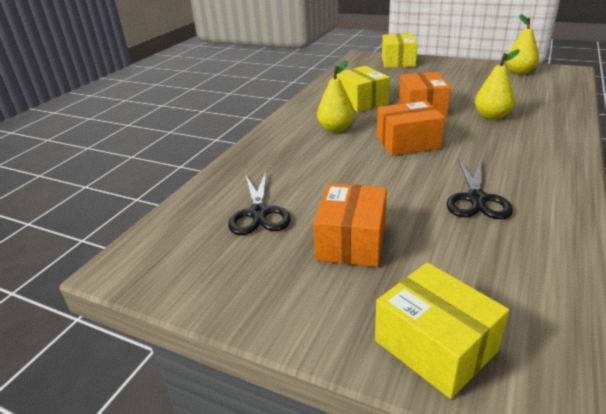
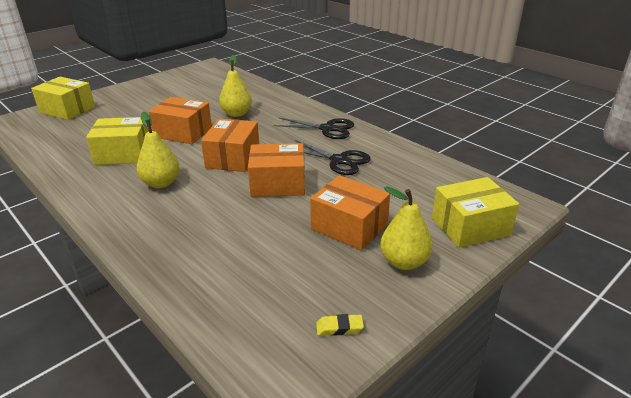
camera: 70 degrees left, 0 degrees up
(194, 276) = (339, 328): none -> yellow eraser
(259, 213) = (269, 266): black scissors -> black scissors (327, 129)
(389, 178) = (278, 184): none -> orange box
(519, 72) = (182, 78): yellow pear -> yellow pear (404, 262)

